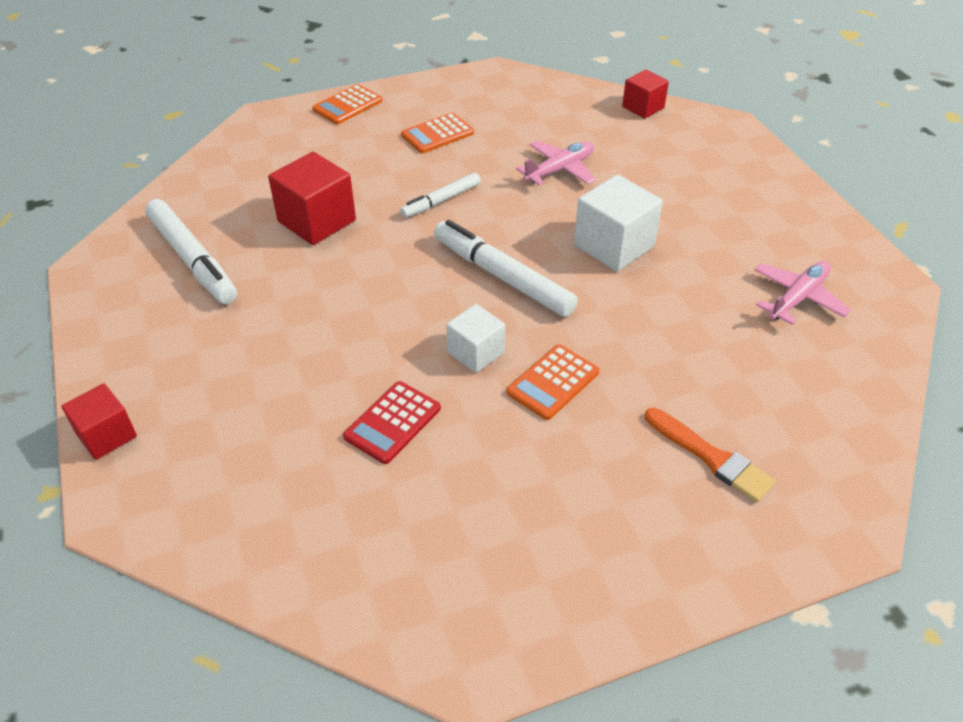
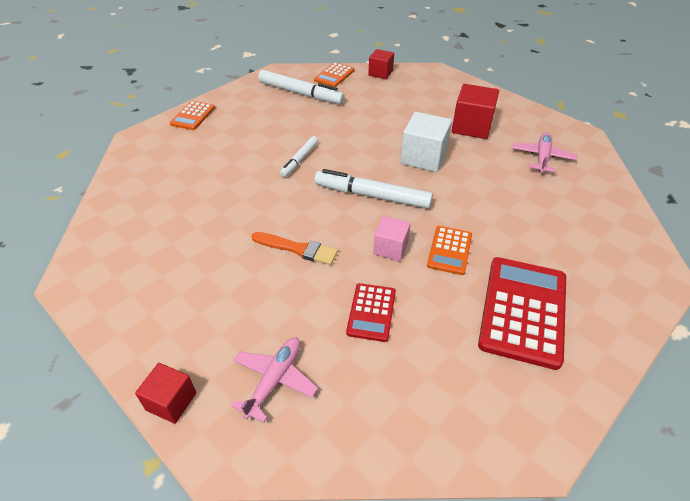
camera: 25 degrees left, 0 degrees up
(193, 259) = (151, 250): white marker -> white marker (300, 93)
(317, 221) = (225, 197): red cube -> red cube (471, 127)
(437, 134) = (267, 119): orange calculator -> orange calculator (334, 75)
(476, 352) = (390, 248): white cube -> pink cube
(560, 170) = (359, 121): pink plane -> pink plane (275, 380)
(593, 495) = (523, 311): none -> red calculator
(711, 457) = (567, 263): orange brush -> orange brush (298, 249)

